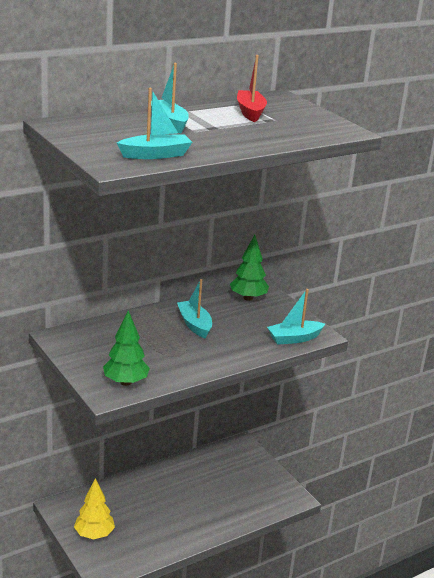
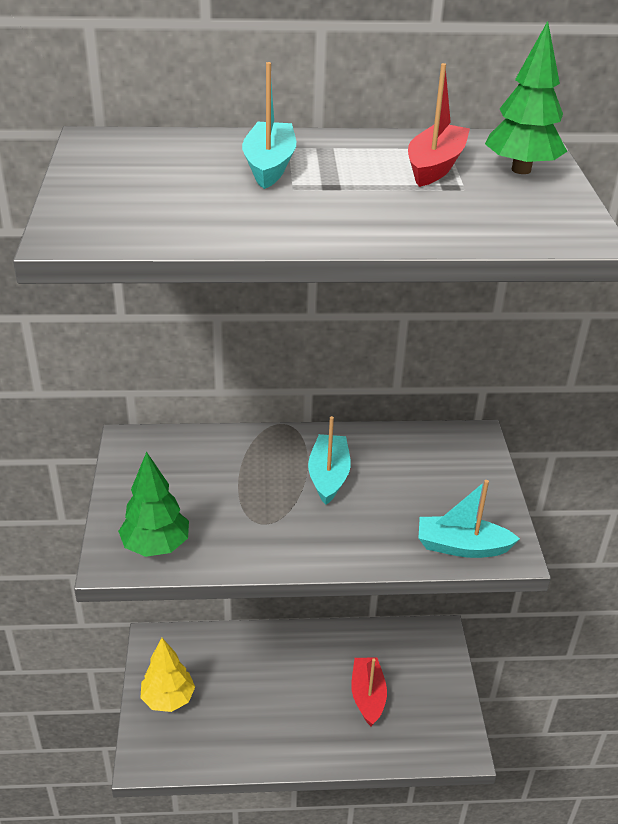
camera: 30 degrees right, 10 degrees up
(155, 155) = (168, 224): turquoise boat -> none
(221, 490) = (368, 696): none -> red boat
(248, 298) = (444, 451): green tree -> green tree (521, 170)

